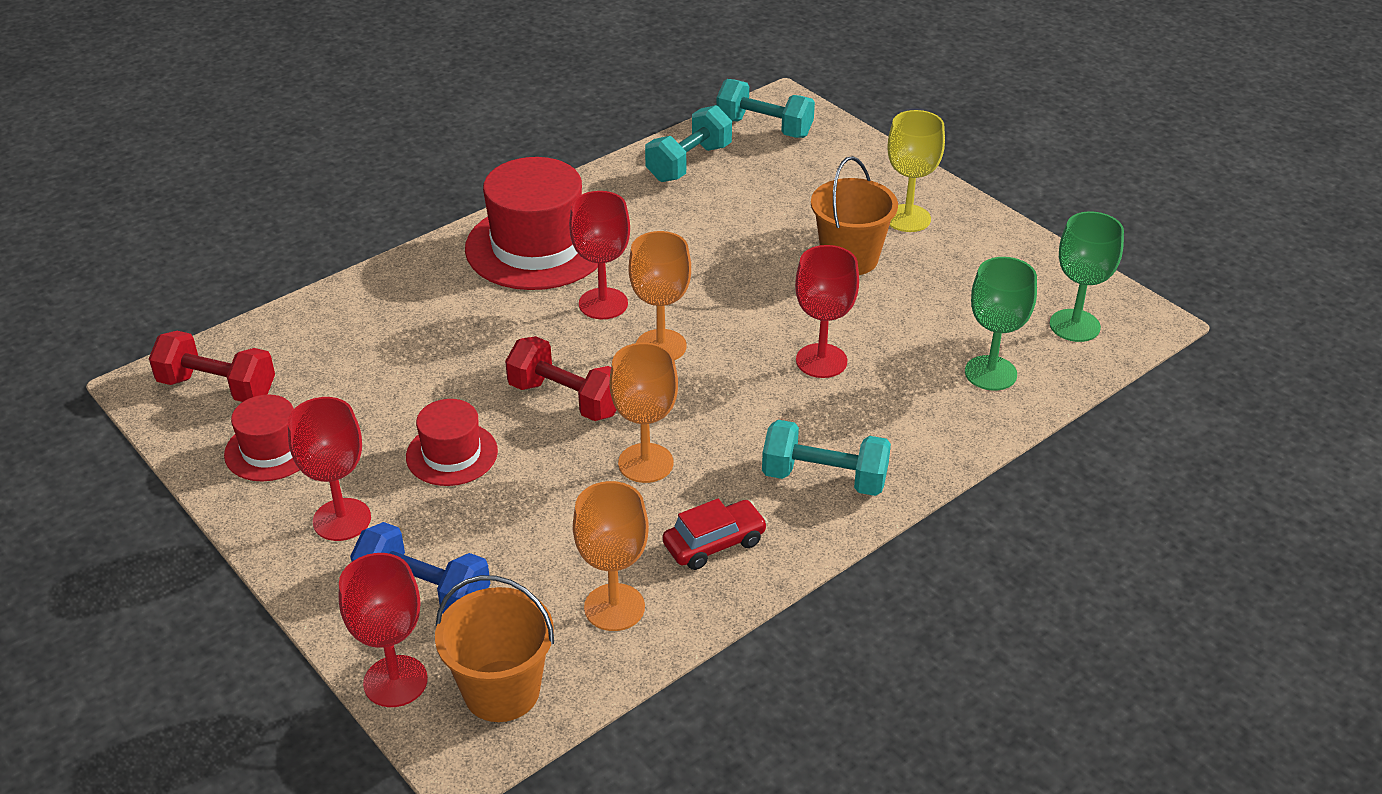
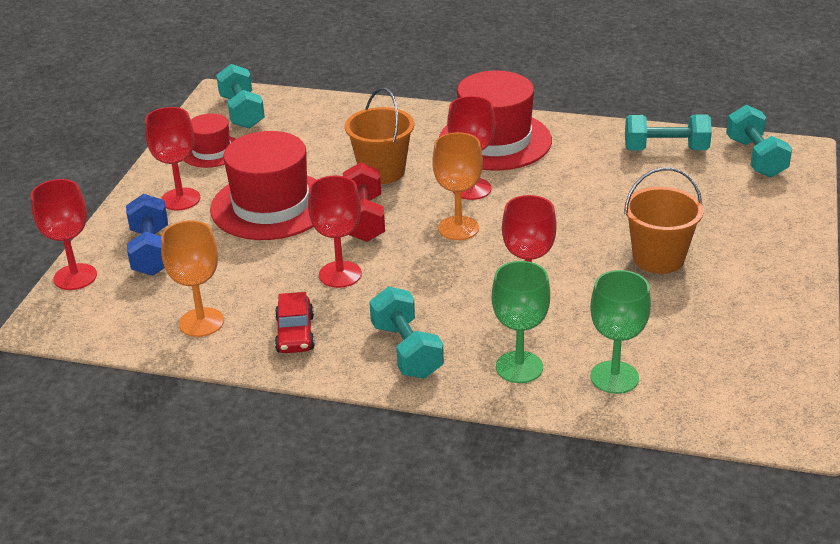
camera: 55 degrees right, 5 degrees down
(217, 387) = (242, 112): red dumbbell -> turquoise dumbbell
(452, 454) = (271, 206): red hat -> red hat, size x1.84
(501, 691) = (98, 315): orange bucket -> orange bucket (382, 171)
(645, 463) = (340, 274): orange goblet -> red goblet
(714, 543) = (295, 334): red car -> red car turned 60 degrees clockwise
(907, 218) = (745, 262): yellow goblet -> none
(1074, 325) = (731, 396): green goblet -> green goblet (519, 367)

